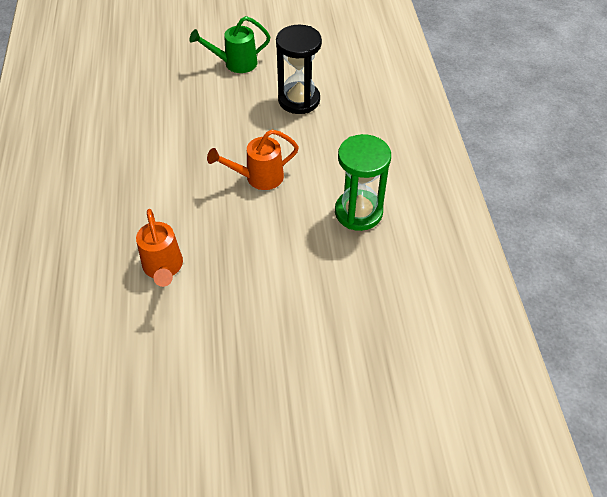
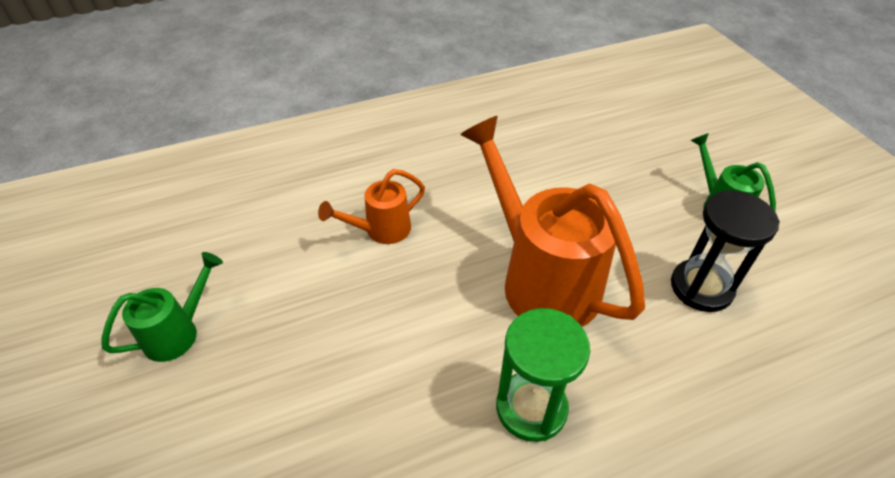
camera: 75 degrees right, 5 degrees down
(216, 439) = (178, 332): none -> green watering can
(258, 177) = (541, 278): orange watering can -> orange watering can, size x1.99

